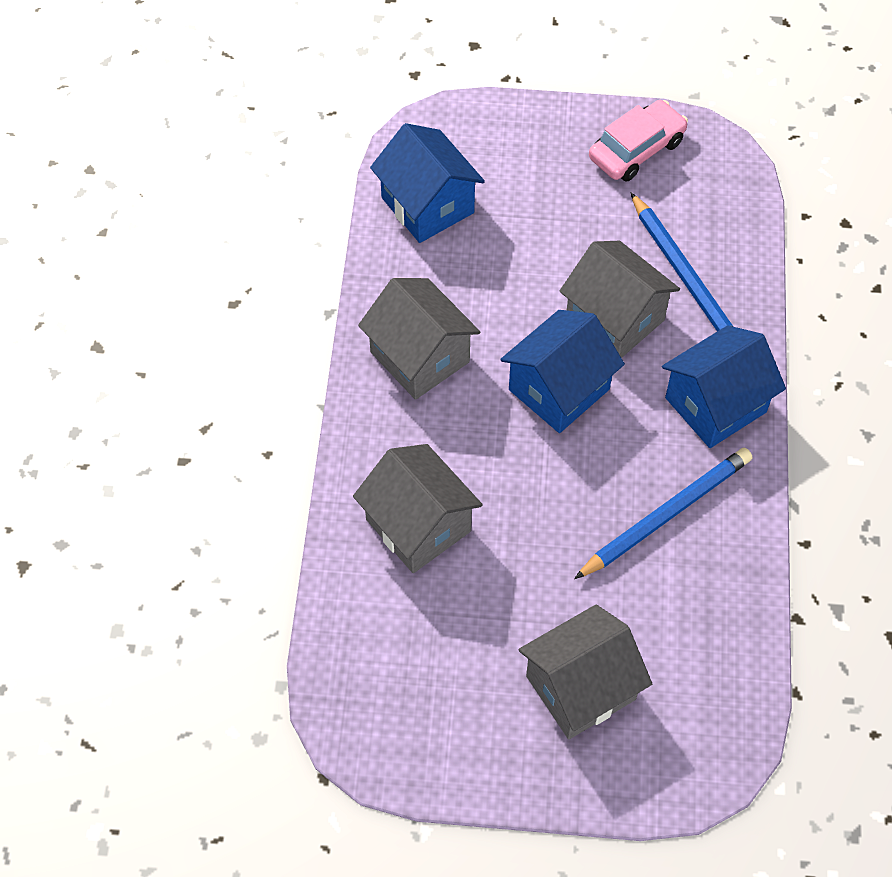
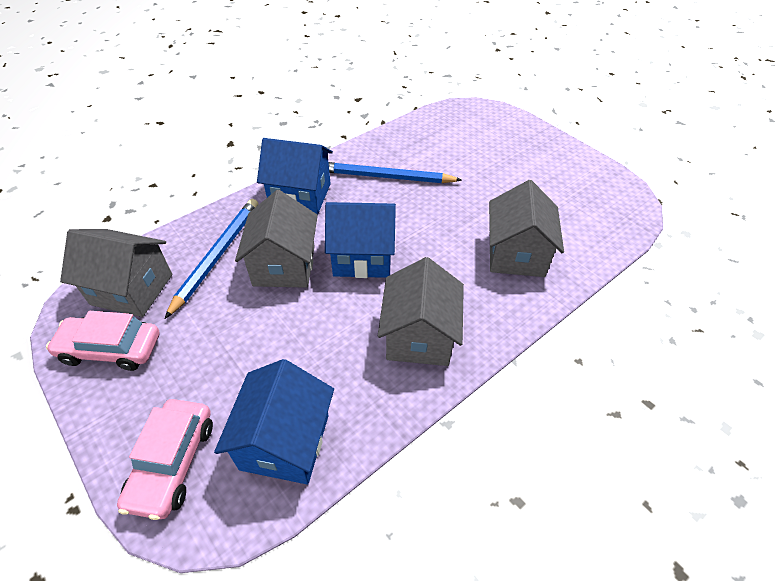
camera: 135 degrees left, 10 degrees down
(482, 138) = (173, 462): none -> pink car
(580, 688) = (502, 154): grey house -> grey house (132, 289)

